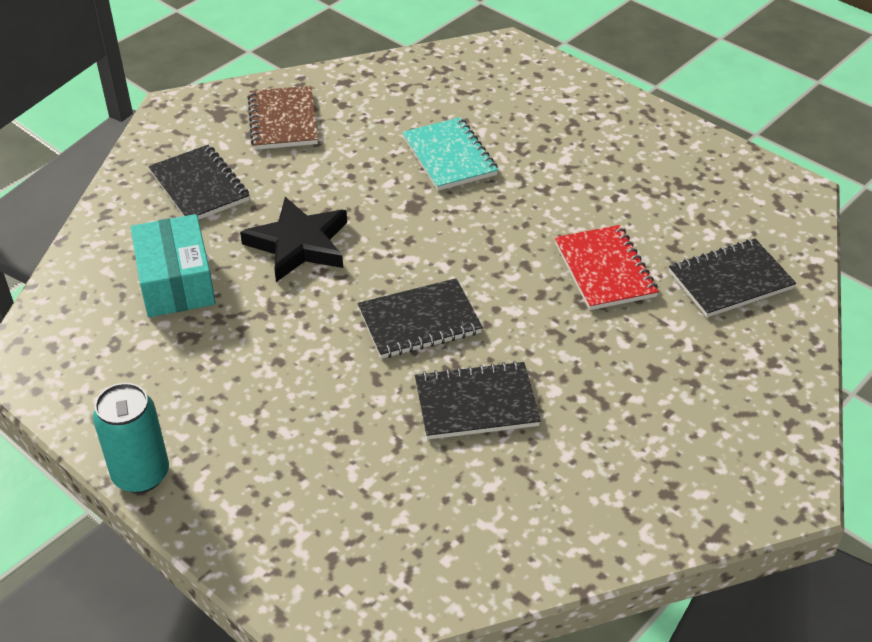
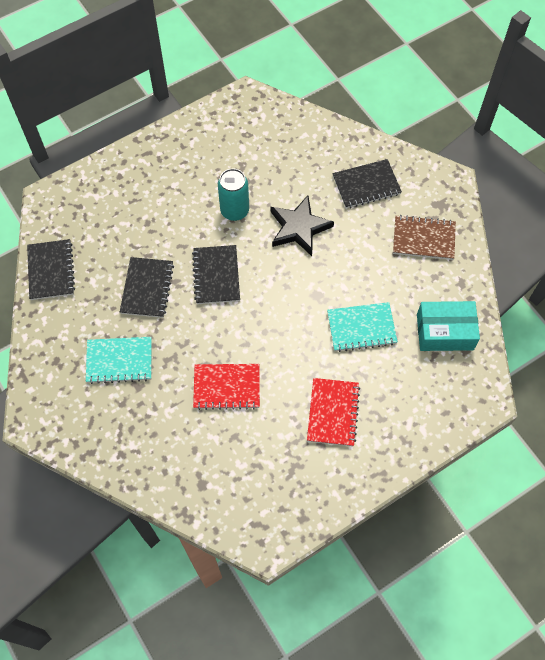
camera: 105 degrees right, 20 degrees up
(141, 474) = (156, 138): turquoise can -> turquoise can (234, 211)
(176, 281) = (285, 165): turquoise box -> turquoise box (445, 332)
(588, 163) = (333, 413): none -> red notebook
(625, 405) = (119, 361): none -> turquoise notebook
(730, 280) = (194, 459): black notebook -> black notebook (51, 271)

